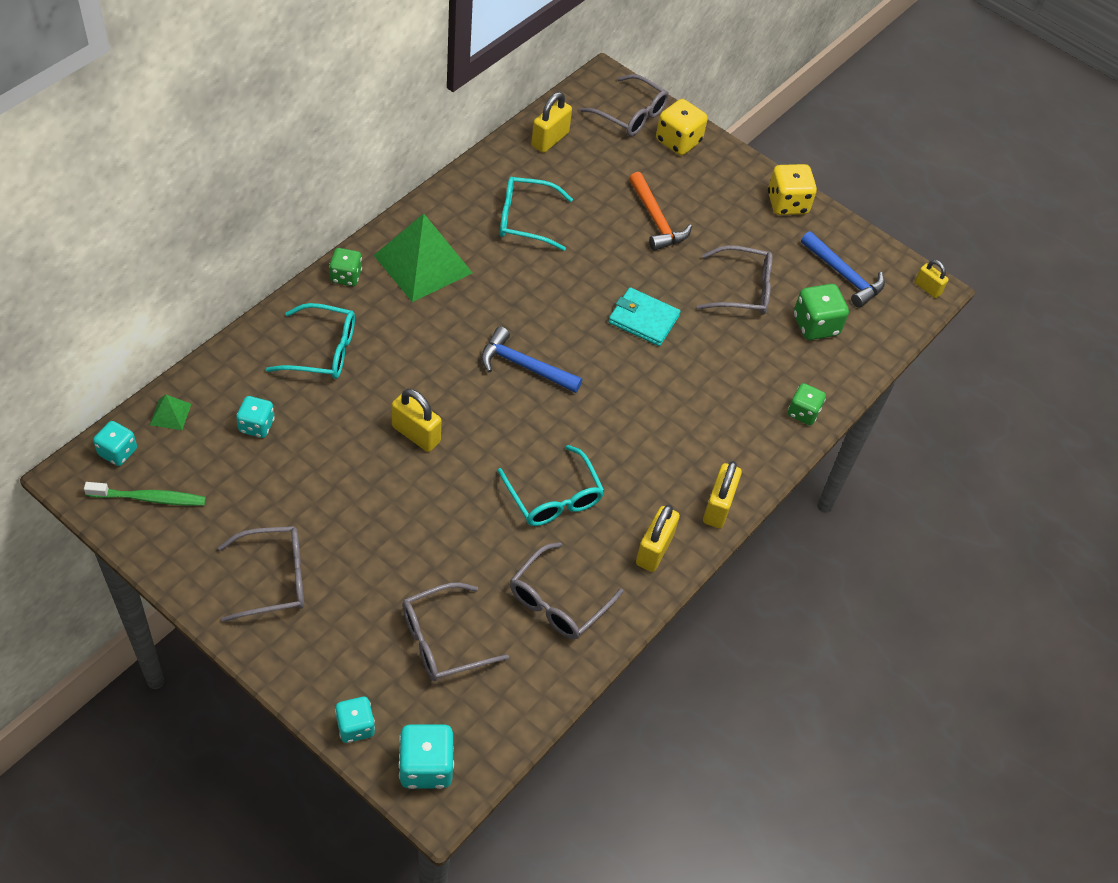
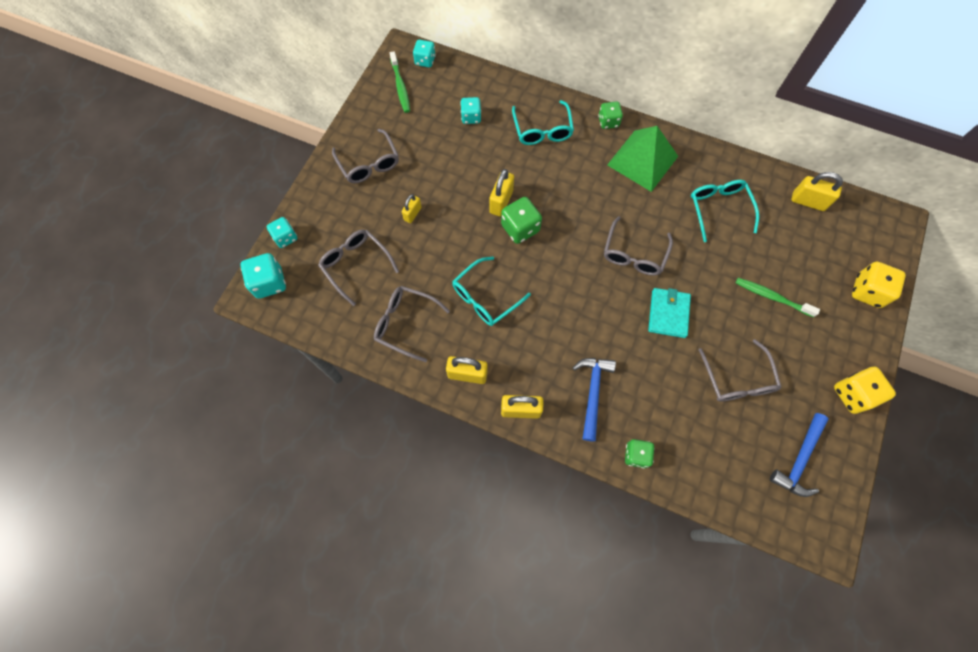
camera: 80 degrees right, 15 degrees up
(170, 414) = (461, 74): green pyramid -> none
(524, 366) = (586, 247): blue hammer -> blue hammer (592, 392)
(630, 114) = (873, 249): grey glasses -> grey glasses (634, 254)
(656, 220) = (772, 297): orange hammer -> green toothbrush
(815, 325) = (731, 446): green dice -> green dice (520, 228)
(927, 288) = (827, 539): yellow padlock -> yellow padlock (412, 214)

